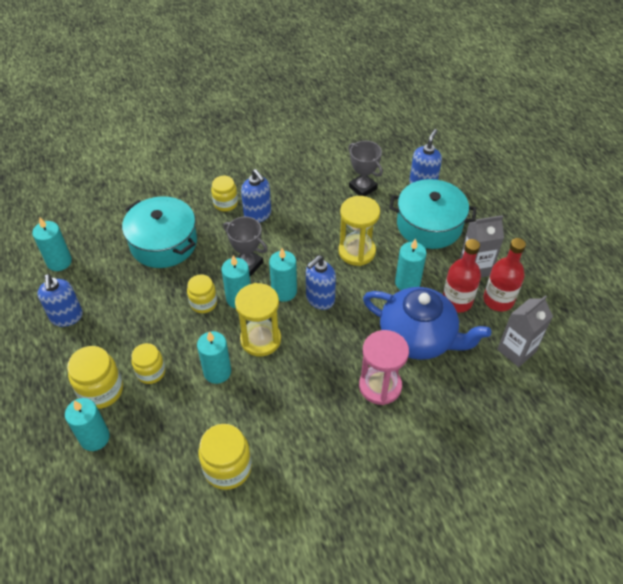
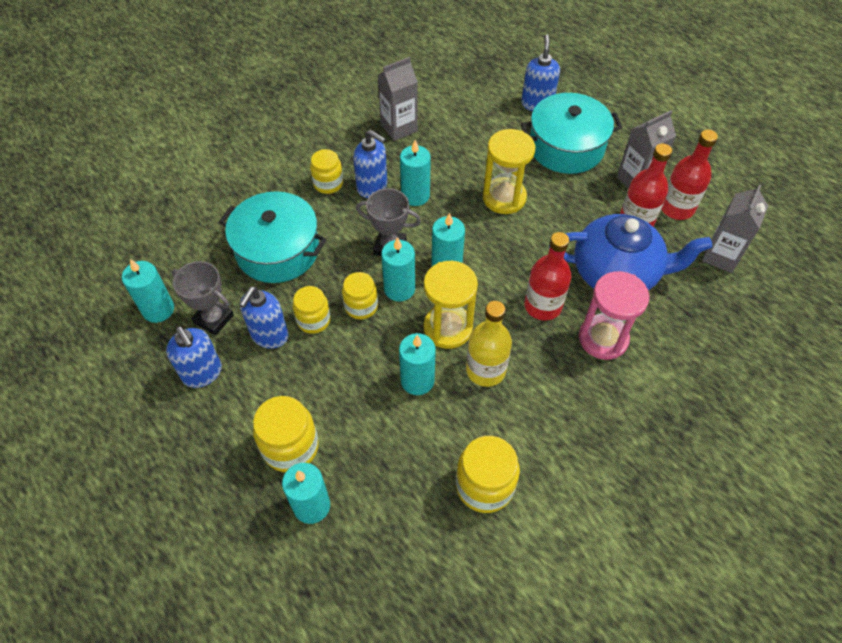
camera: 20 degrees left, 5 degrees up
(151, 372) = (340, 406): yellow jar -> yellow jar (313, 320)
(273, 381) = (485, 370): none -> yellow bottle
(301, 175) = (399, 128): none -> grey carton
(320, 299) = (490, 262): blue soap dispenser -> blue soap dispenser (269, 335)
(344, 345) = (542, 306): none -> red bottle
(363, 188) = (475, 125): grey trophy -> grey trophy (213, 319)
(407, 283) = (575, 216): turquoise candle -> turquoise candle (415, 195)

